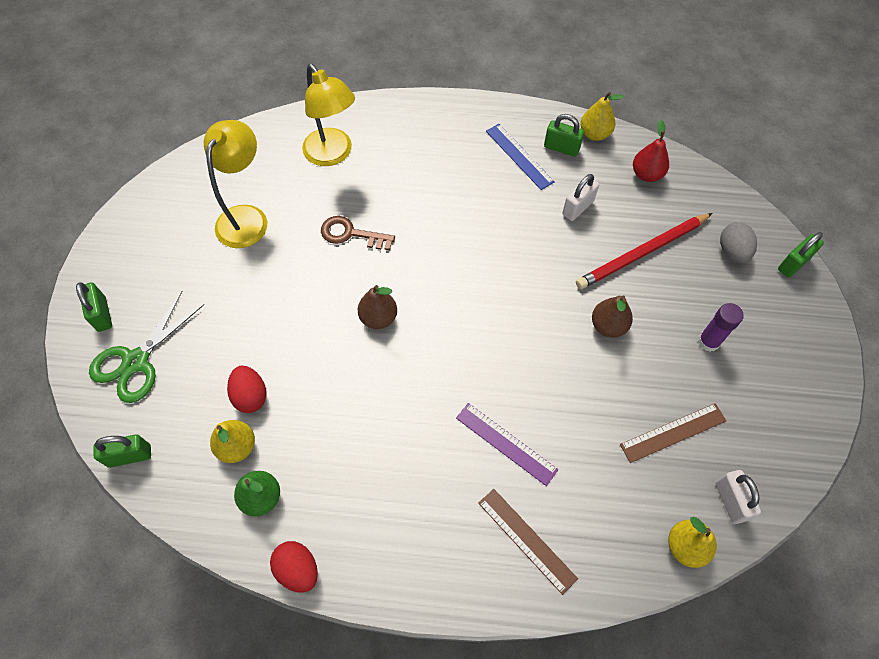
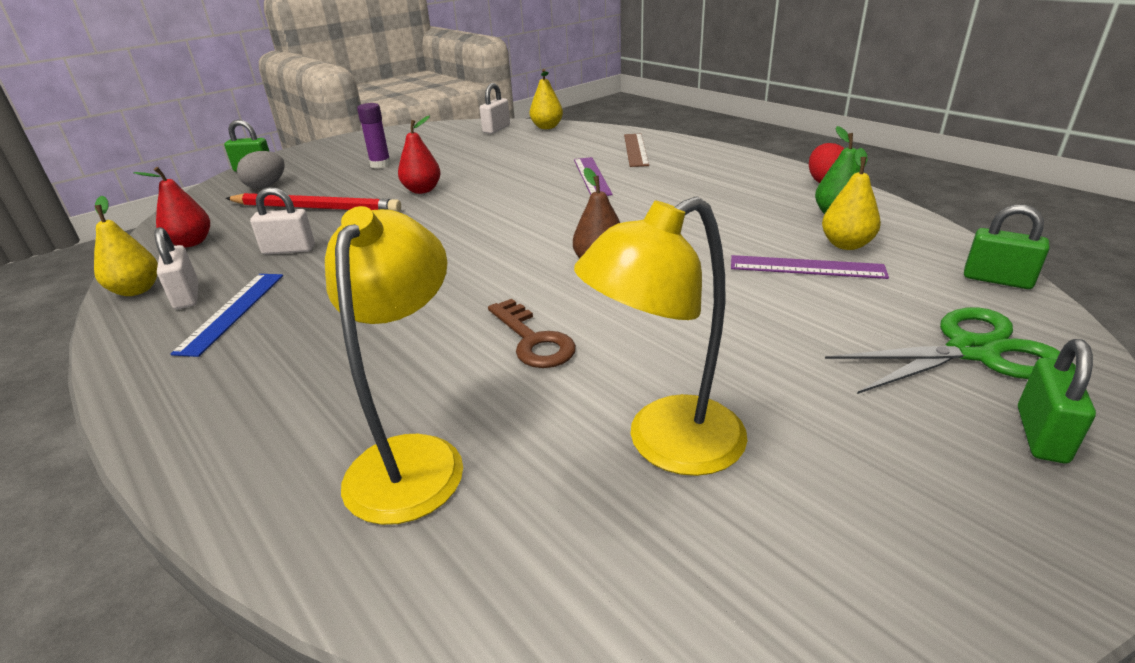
camera: 135 degrees left, 30 degrees down
(250, 396) = (806, 267): red egg -> purple ruler
(561, 148) = (187, 296): green padlock -> white padlock
(608, 326) = (422, 190): brown pear -> red pear
(673, 432) = (478, 149): brown ruler -> none

